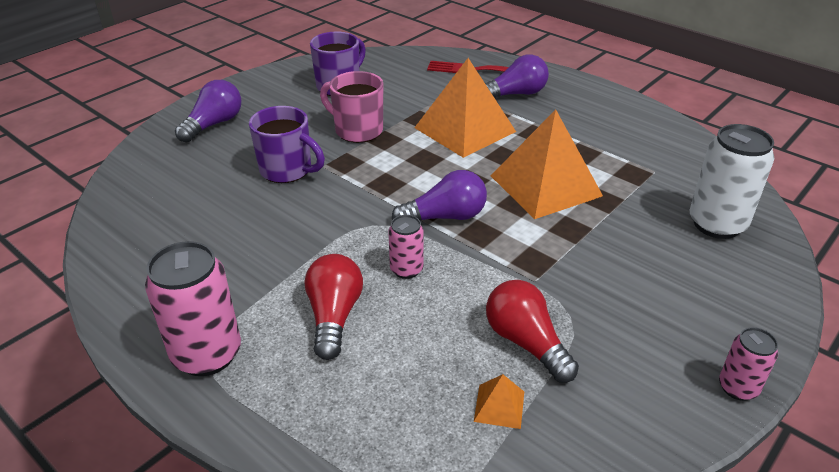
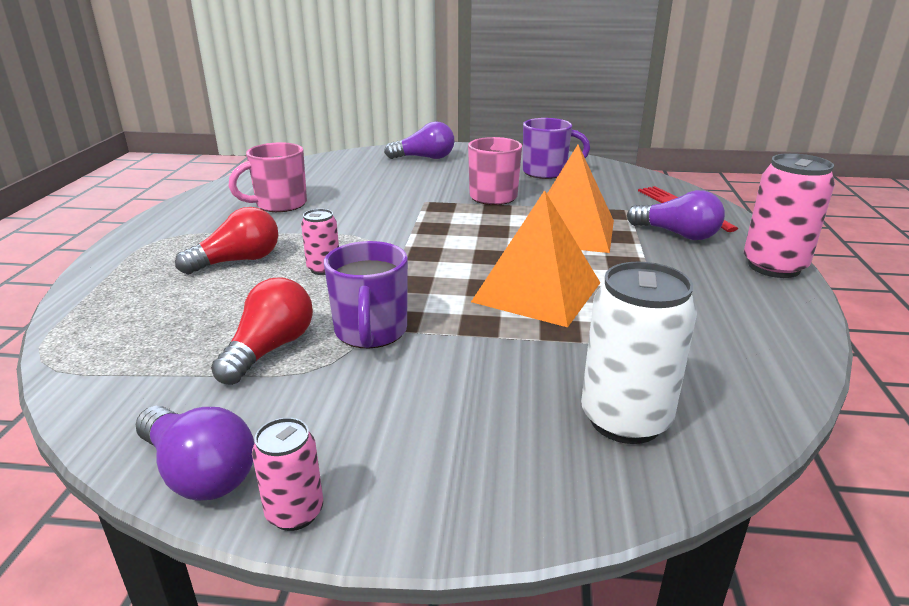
camera: 55 degrees right, 10 degrees down
(207, 354) = (164, 236): pink can -> pink can (774, 267)
(218, 250) = (279, 204): none -> pink mug
(287, 170) = (401, 193): purple mug -> purple mug (370, 332)
(445, 217) = (418, 262): purple light bulb -> purple light bulb (199, 472)
(499, 406) = (171, 360): orange pyramid -> none

